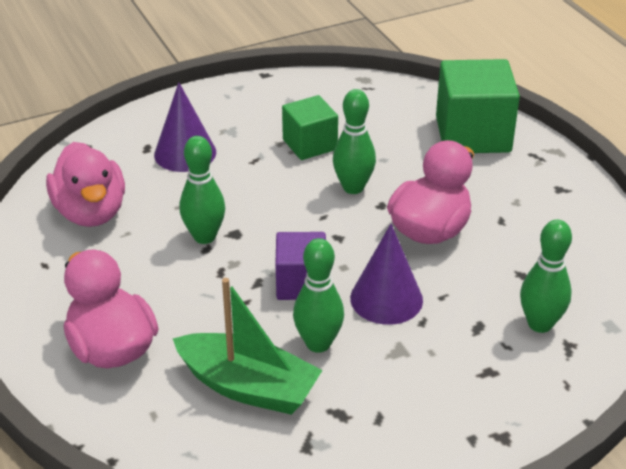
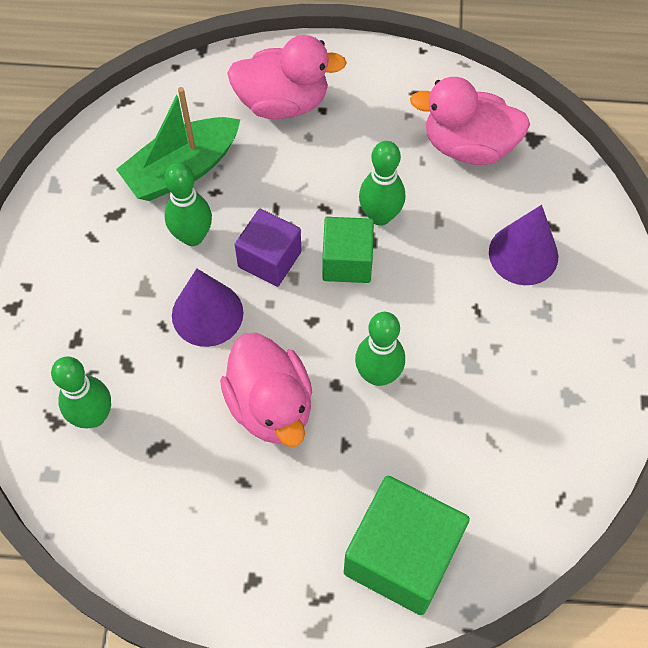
camera: 120 degrees right, 25 degrees up
(310, 144) = (476, 374): green cube -> green cube (347, 261)

